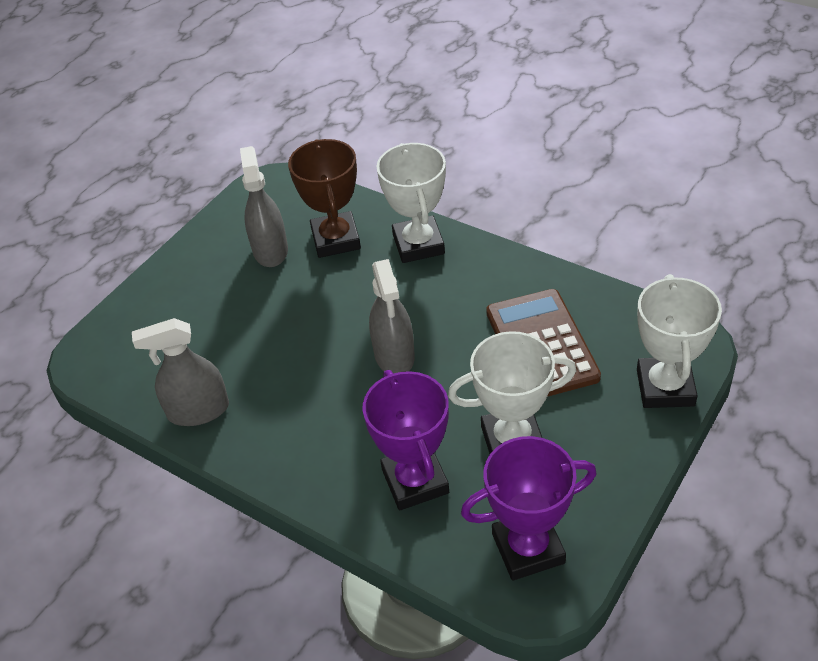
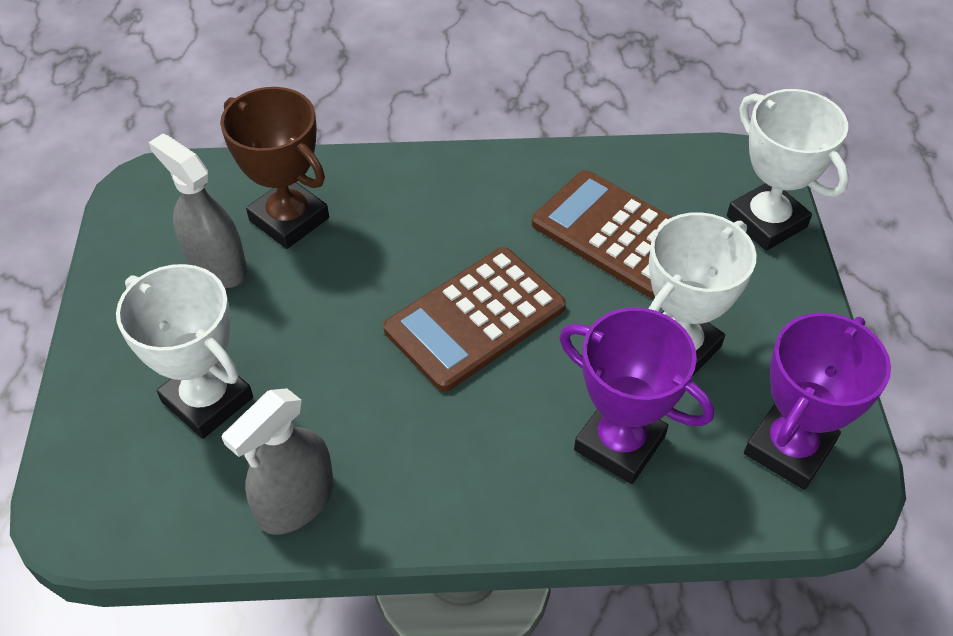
camera: 40 degrees left, 5 degrees up
(394, 355) = (475, 319): grey spray bottle -> brown calculator
(418, 244) = (392, 185): white trophy -> white trophy (207, 400)

